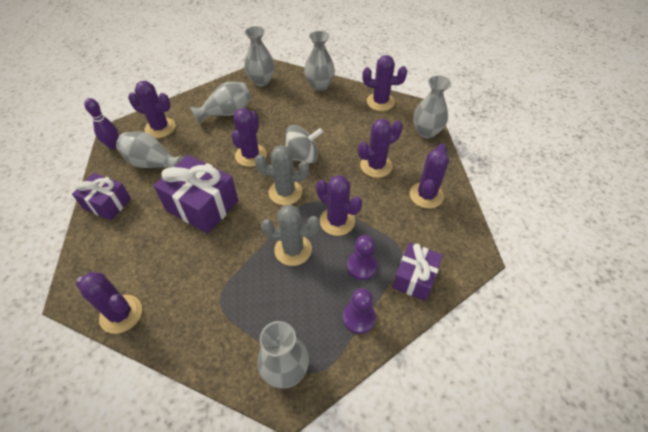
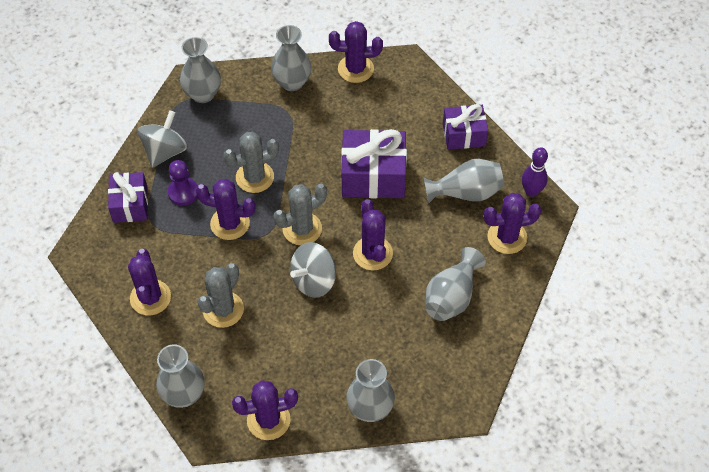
camera: 150 degrees right, 5 degrees up
(261, 81) = (455, 375): grey vase -> grey vase (292, 82)
(358, 318) = (165, 151): purple pawn -> grey spinning top
(376, 166) = (223, 309): purple cactus -> grey cactus

